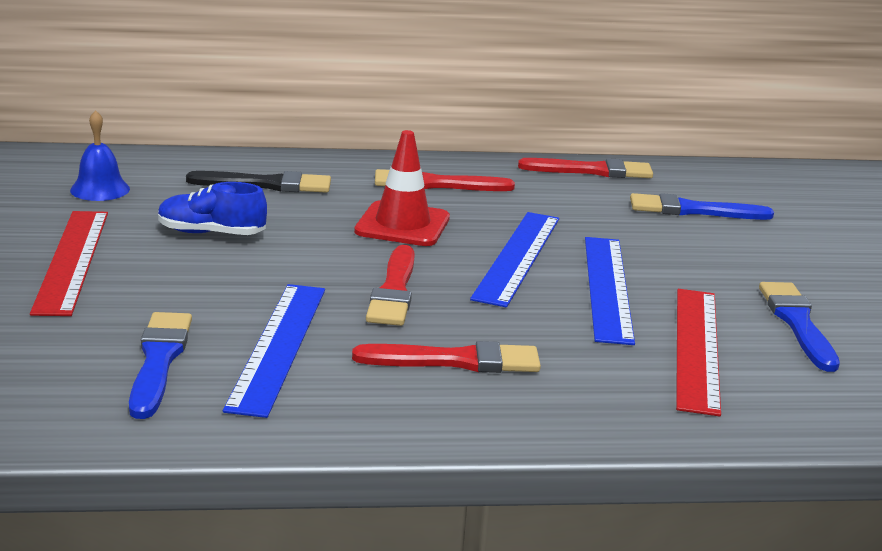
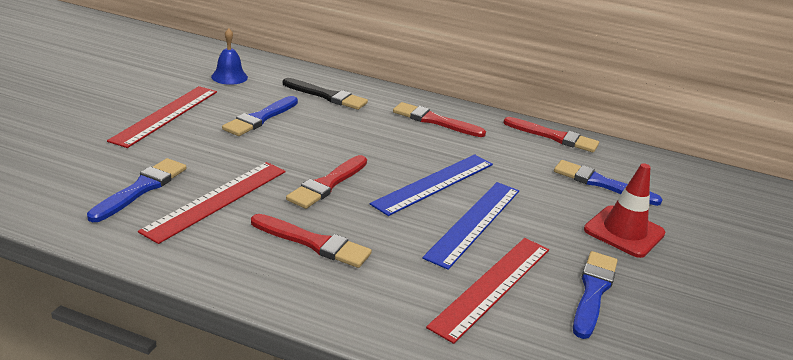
camera: 25 degrees right, 5 degrees up
(211, 233) = (260, 118): blue shoe -> blue brush
(278, 346) = (217, 200): blue ruler -> red ruler
(402, 225) = (382, 142): red traffic cone -> red traffic cone (624, 232)

